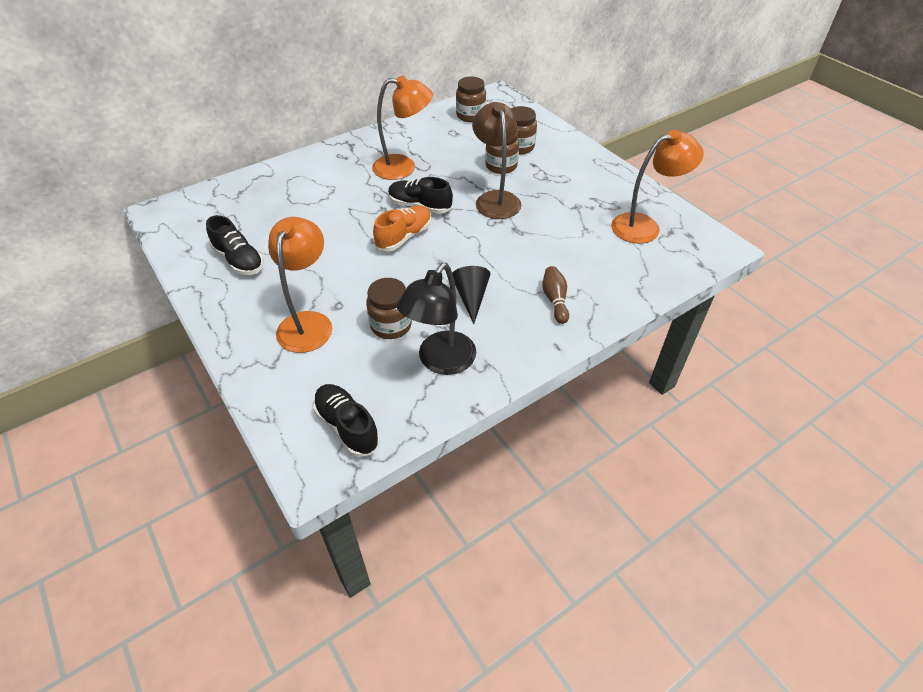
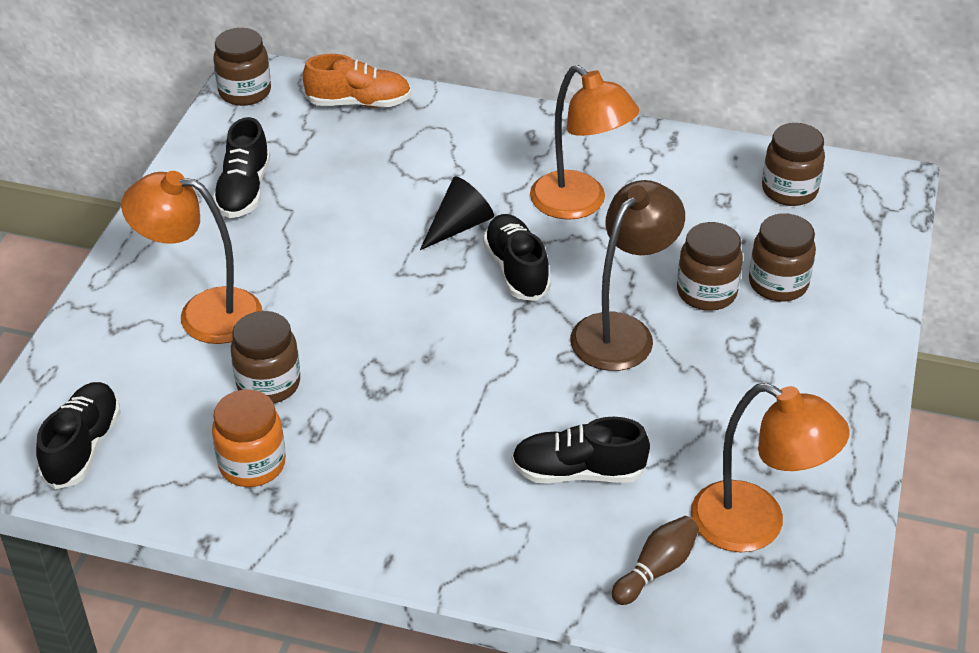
camera: 50 degrees right, 5 degrees down
(166, 221) = (245, 92): none -> brown jar
(308, 322) = (204, 313): orange lamp -> orange lamp turned 135 degrees counterclockwise
(404, 237) = (438, 294): orange shoe -> orange shoe (359, 103)
(440, 362) = (252, 464): black lamp -> orange jar
(471, 297) = (393, 425): black cone -> black cone (459, 226)
(555, 300) = (475, 511): brown bowling pin -> brown bowling pin (656, 569)
(564, 256) = (578, 472): none -> black shoe

